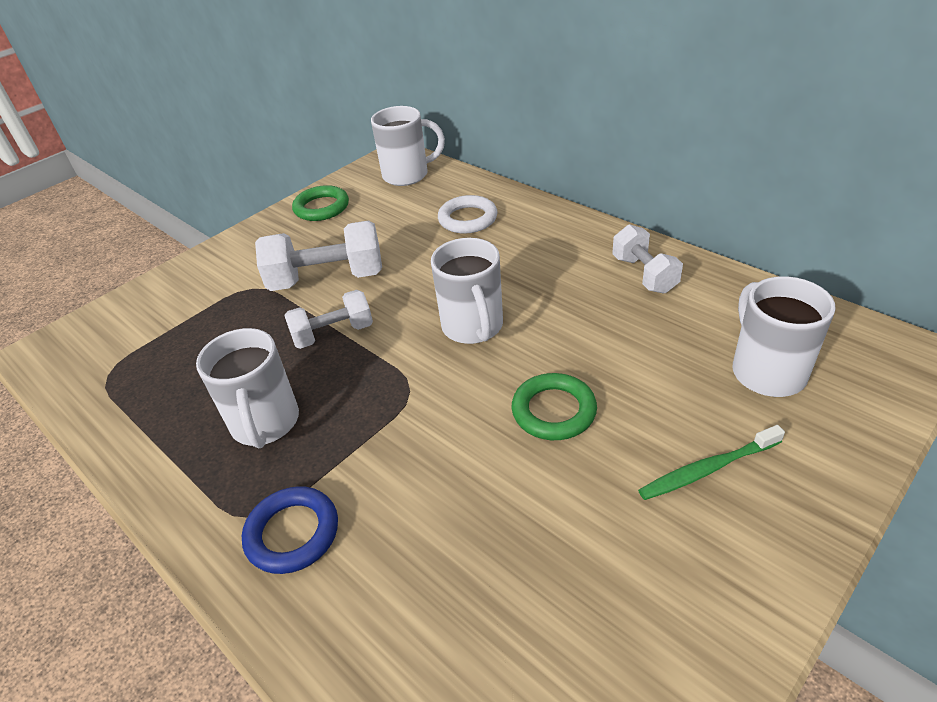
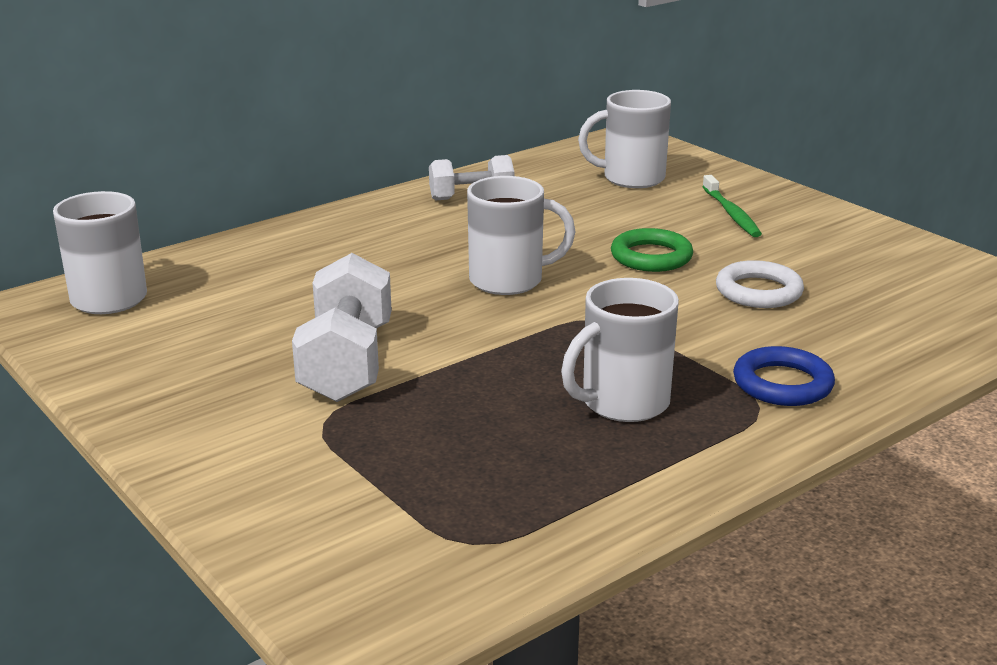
camera: 85 degrees left, 15 degrees down
(265, 423) = (622, 403): white mug -> white mug turned 150 degrees clockwise
(321, 207) = (134, 366): green ring -> none
(333, 334) = (474, 360): white dumbbell -> none
(467, 219) = (281, 266): white ring -> white ring (758, 291)

